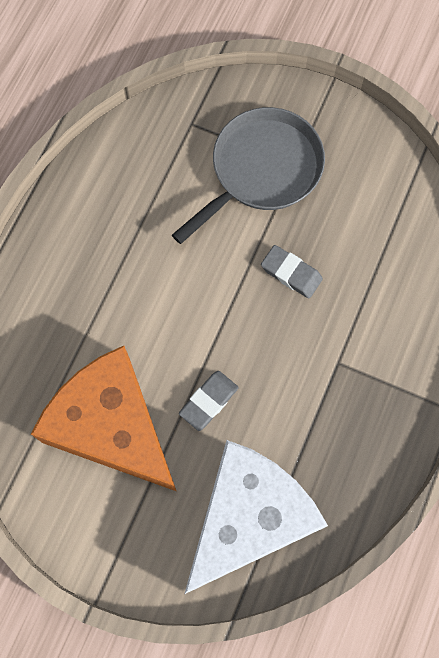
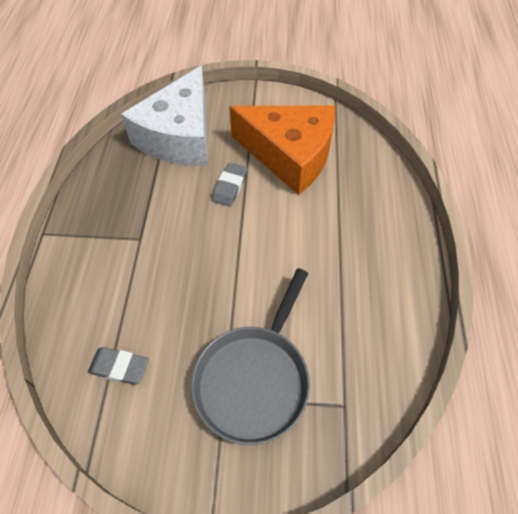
camera: 160 degrees right, 15 degrees down
(291, 273) = (196, 292): grey eraser -> grey eraser (119, 367)

